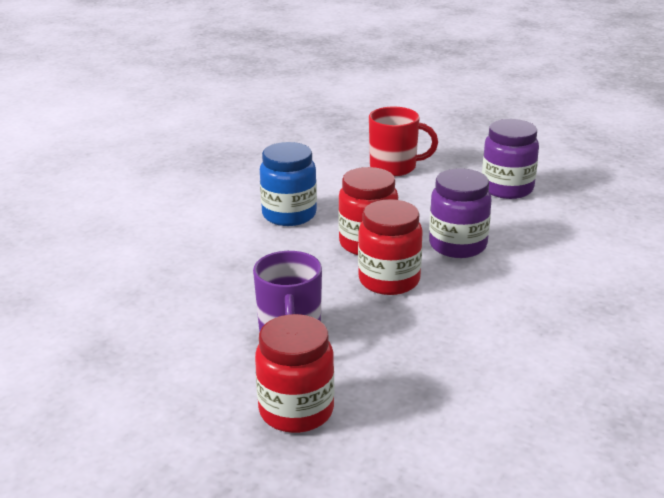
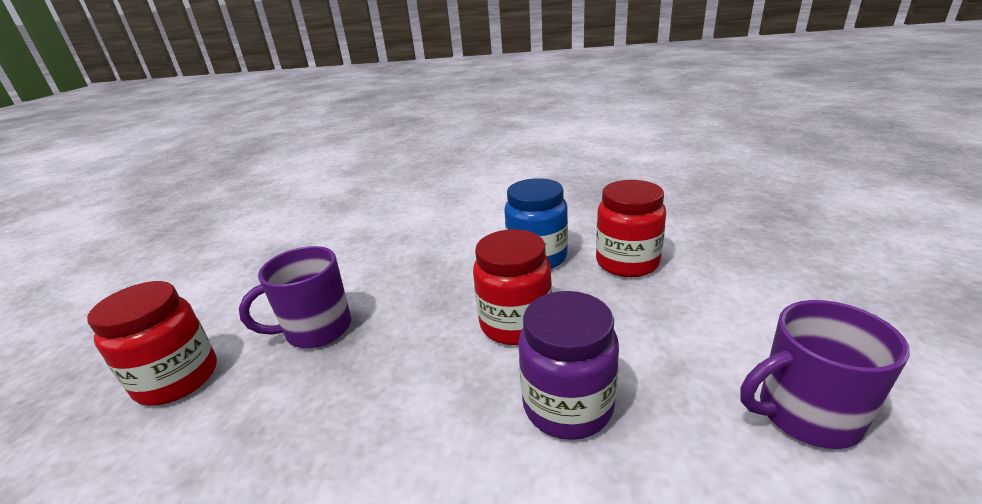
camera: 70 degrees right, 0 degrees up
(389, 280) = (441, 367): red jar -> red jar (627, 262)
(394, 167) = (721, 285): red mug -> none
(507, 188) = (805, 414): purple jar -> purple mug

